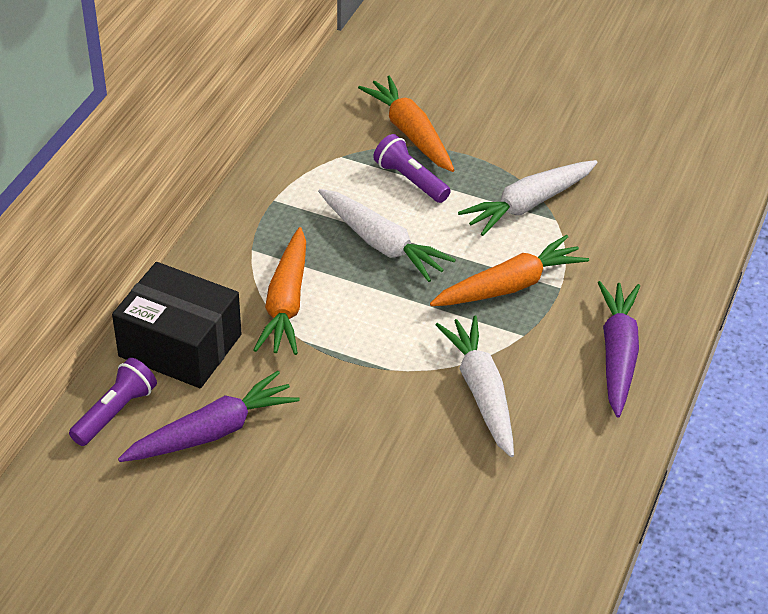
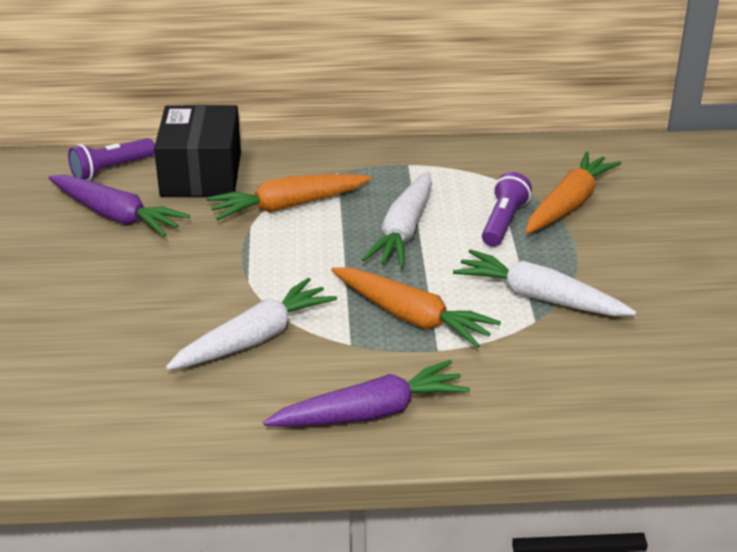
camera: 65 degrees right, 10 degrees down
(115, 412) = (111, 169): purple flashlight -> purple flashlight turned 135 degrees clockwise

